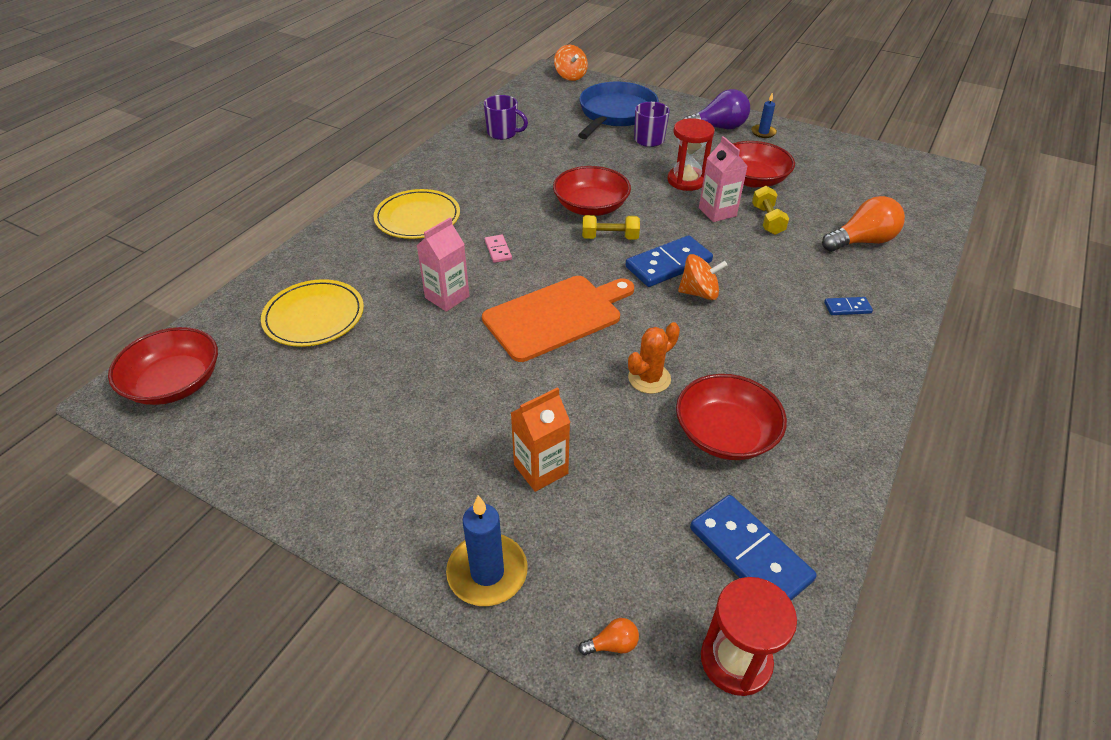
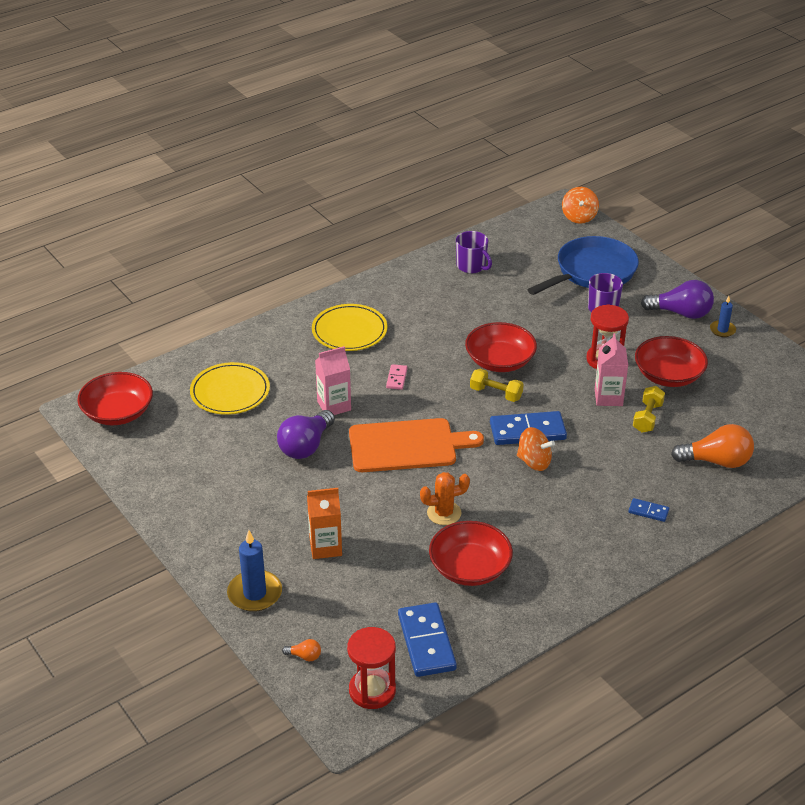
camera: 25 degrees right, 5 degrees down
(441, 351) = (306, 446): none -> purple light bulb

